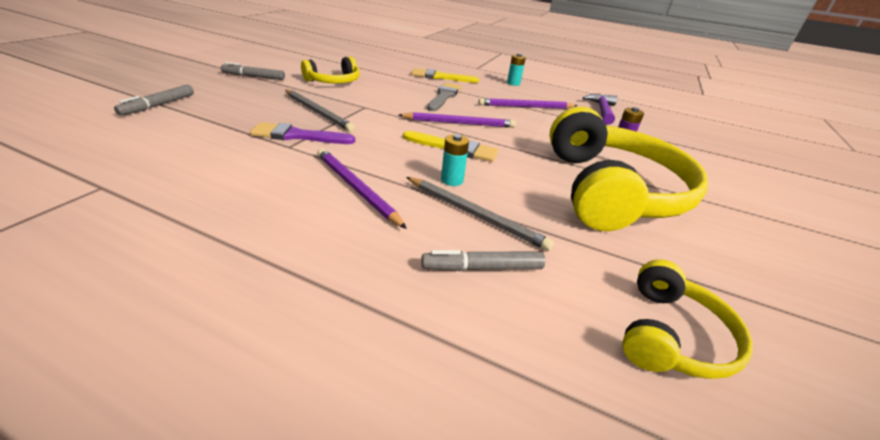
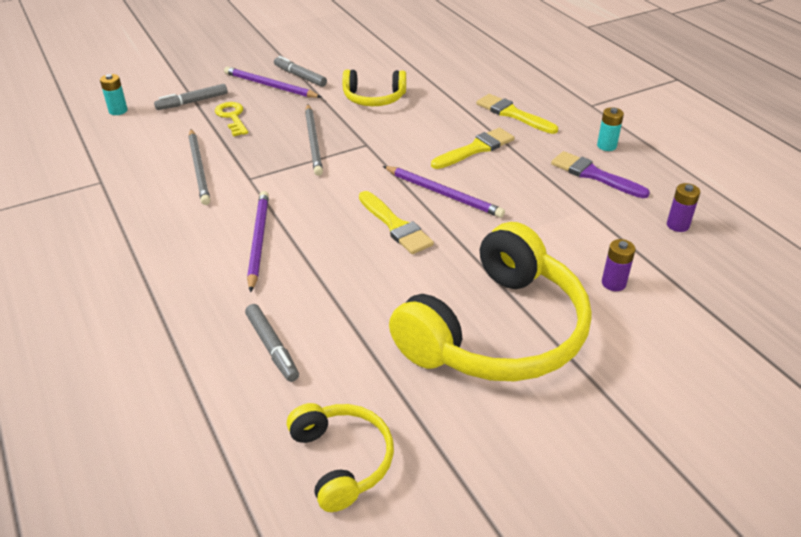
camera: 40 degrees right, 5 degrees up
(217, 109) = (232, 117): none -> yellow key
(297, 136) = (268, 168): purple brush -> purple brush (594, 175)
(444, 96) = (475, 149): grey brush -> yellow brush
(452, 180) = (347, 261): turquoise battery -> turquoise battery (118, 111)
(474, 214) = (324, 301): grey pencil -> grey pencil (199, 168)
(482, 268) = (272, 347): grey marker -> grey marker turned 150 degrees counterclockwise
(526, 107) = (566, 191): purple pencil -> purple pencil (270, 86)
(602, 110) = (677, 225): purple hammer -> purple battery
(671, 335) = (342, 460): yellow headphones -> yellow headphones turned 90 degrees counterclockwise

